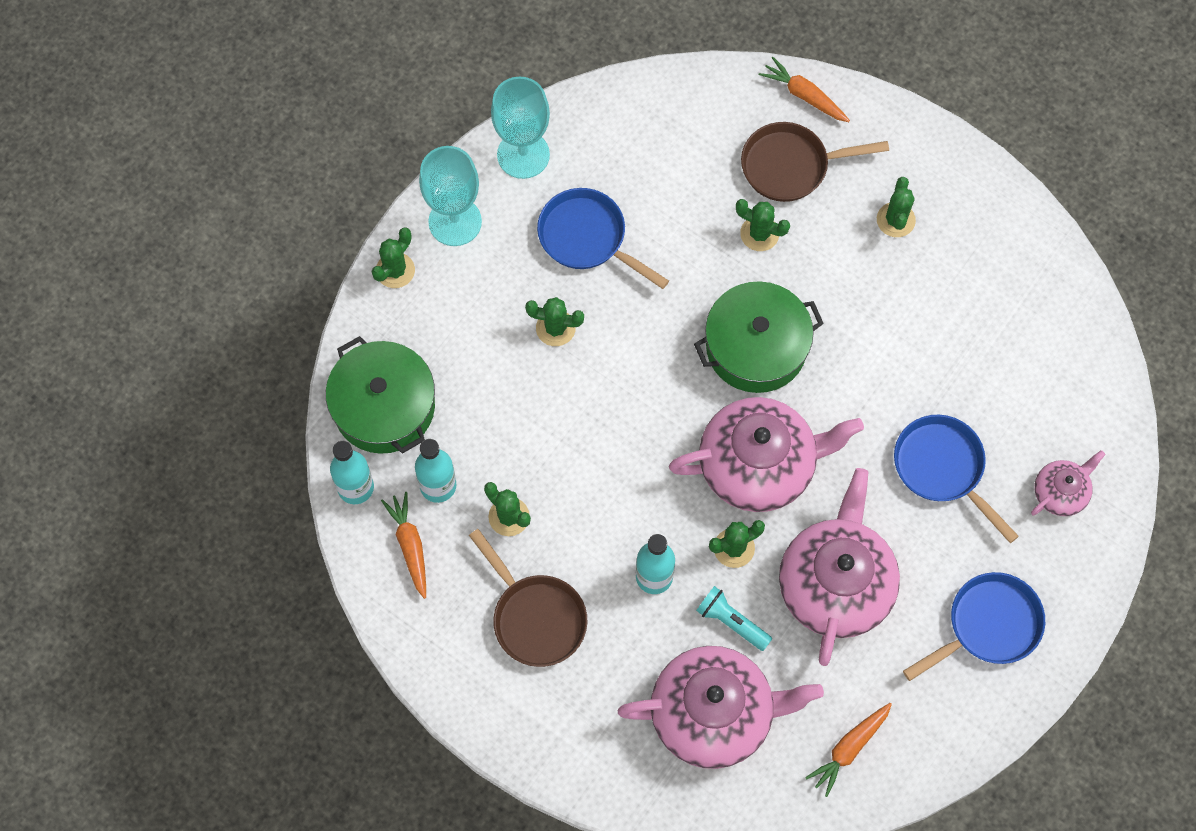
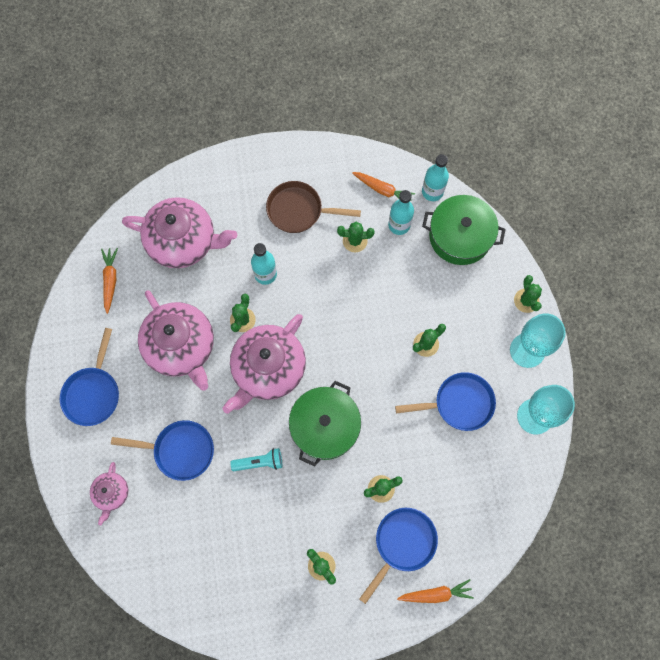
camera: 135 degrees right, 5 degrees up
(713, 714) = (183, 241): pink teapot -> pink teapot turned 120 degrees counterclockwise
(731, 622) = (212, 286): turquoise flashlight -> turquoise flashlight (259, 462)
(790, 166) = (402, 543): brown pan -> blue pan

